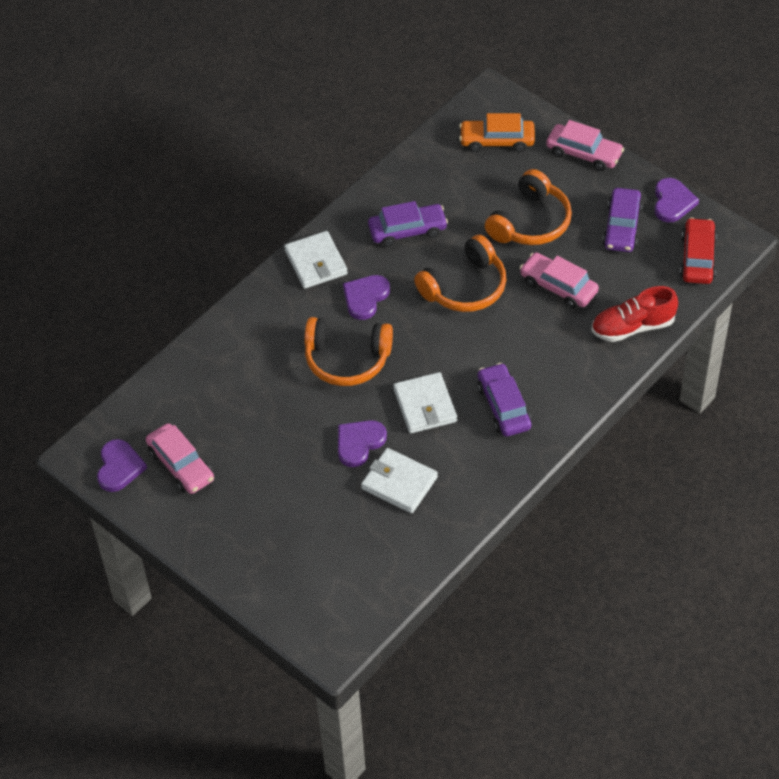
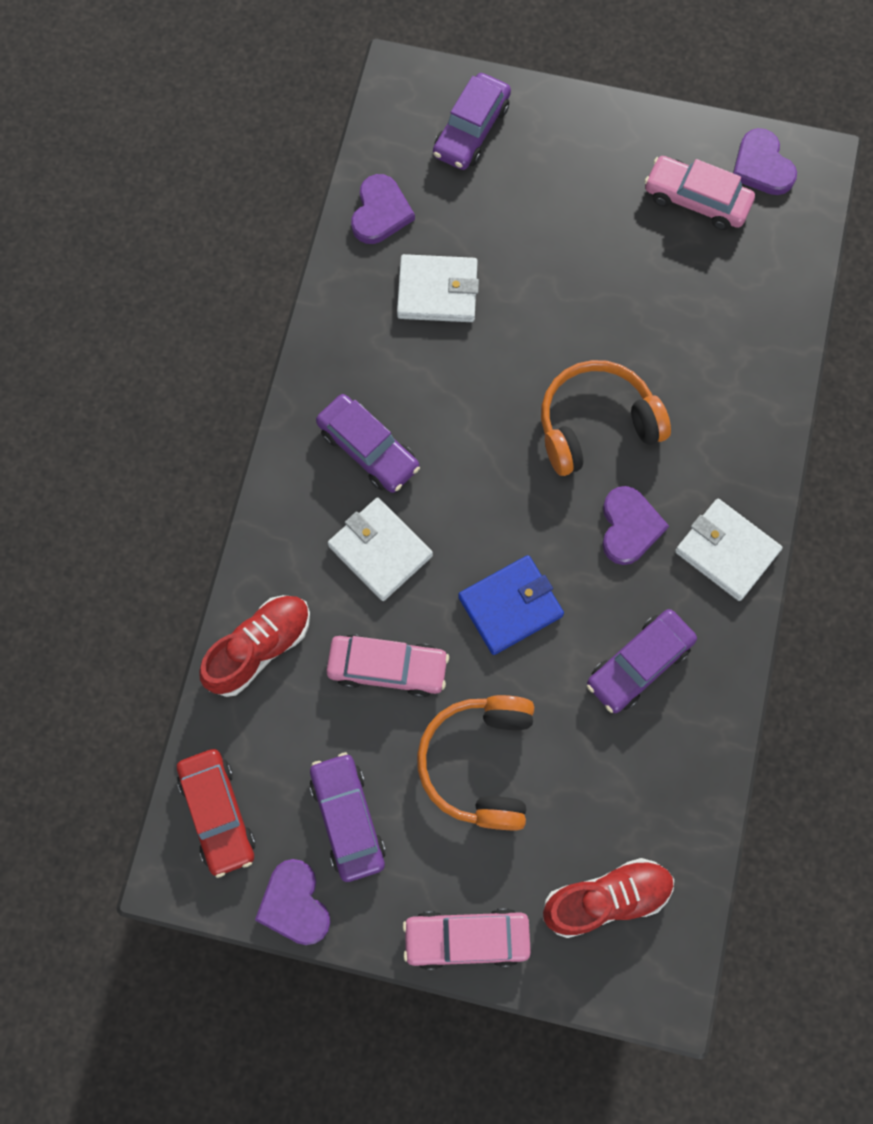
camera: 150 degrees right, 20 degrees up
(305, 584) = (471, 130): none -> purple car
(359, 443) = (513, 319): purple heart -> purple heart (380, 212)
(425, 405) = (464, 405): white wallet -> white wallet (380, 550)
(465, 287) = (510, 606): orange headphones -> blue wallet
(497, 141) = (606, 898): orange car -> red shoe

